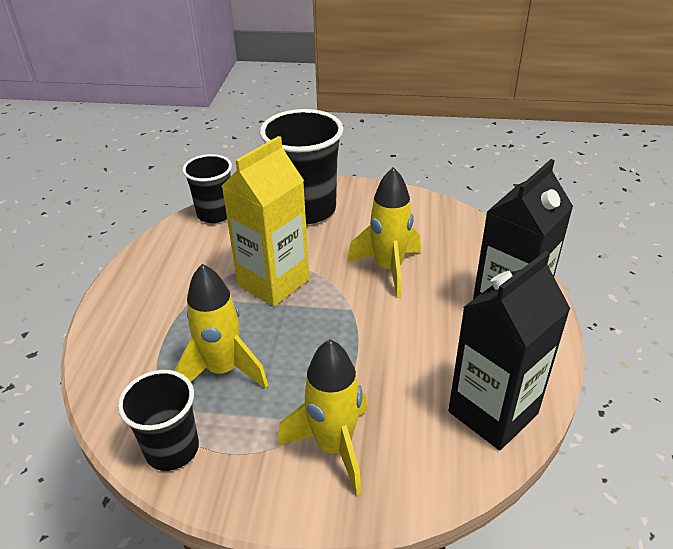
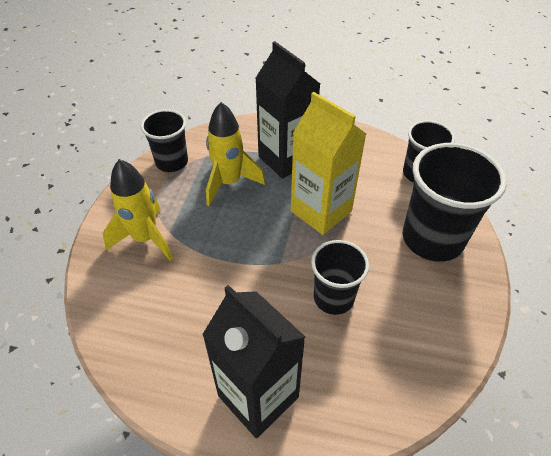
camera: 95 degrees right, 10 degrees up
(388, 269) = (333, 298): yellow rocket -> black cup
(493, 413) = (140, 346): black carton -> black carton (286, 159)

